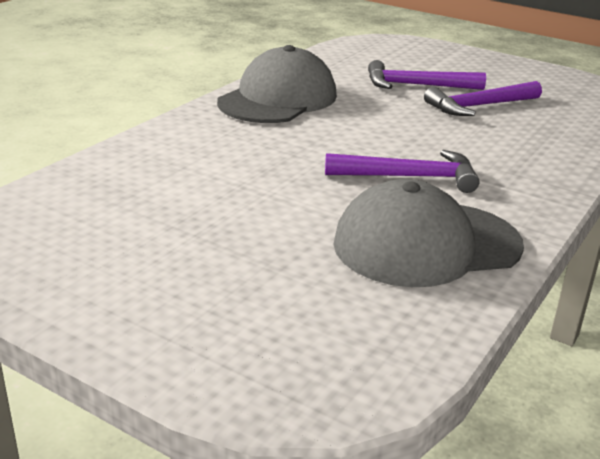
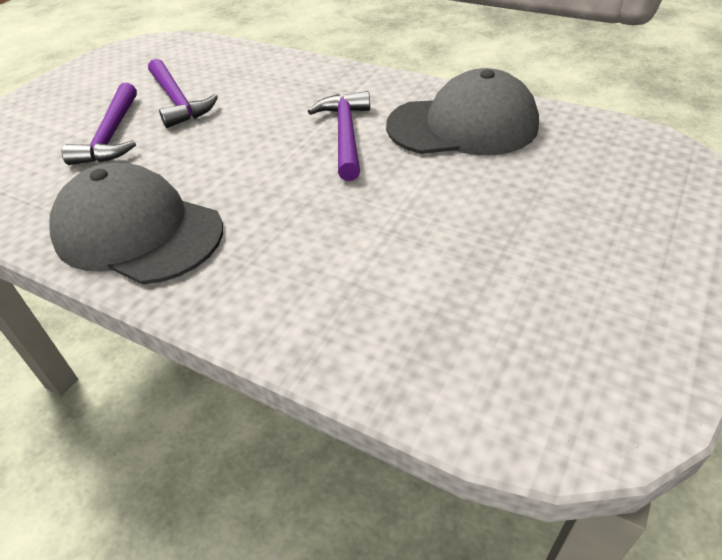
camera: 90 degrees left, 15 degrees up
(426, 244) = (462, 126): grey cap -> grey cap turned 75 degrees counterclockwise

